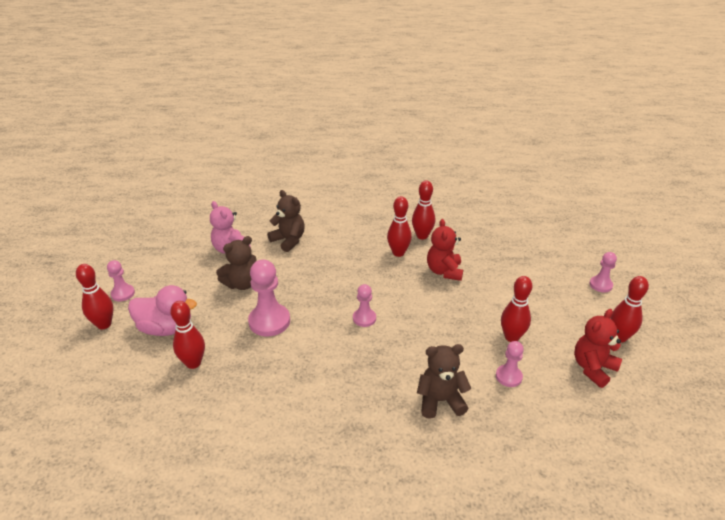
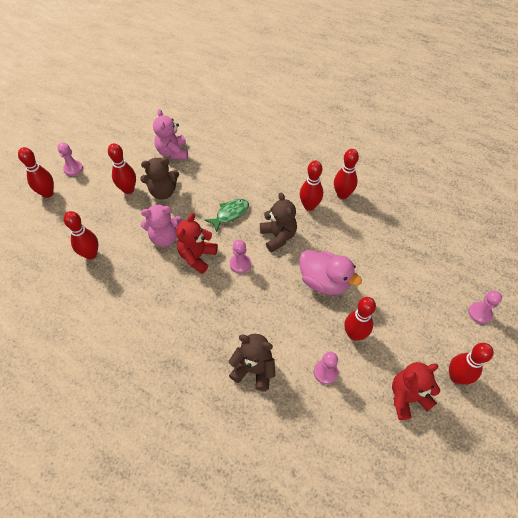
camera: 25 degrees right, 20 degrees up
(166, 328) = (87, 214): pink duck -> pink duck (324, 281)
(201, 293) = (128, 189): none -> red bowling pin
(269, 321) = (164, 237): pink pawn -> pink teddy bear
(288, 240) = (223, 159): brown teddy bear -> brown teddy bear (278, 236)
(326, 281) = (230, 214): none -> green fish
(444, 271) = (338, 241): red teddy bear -> red teddy bear (197, 256)

